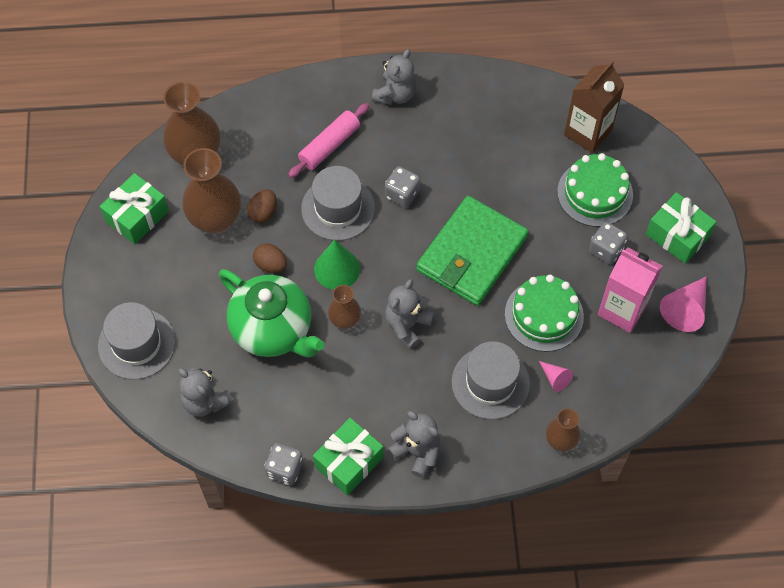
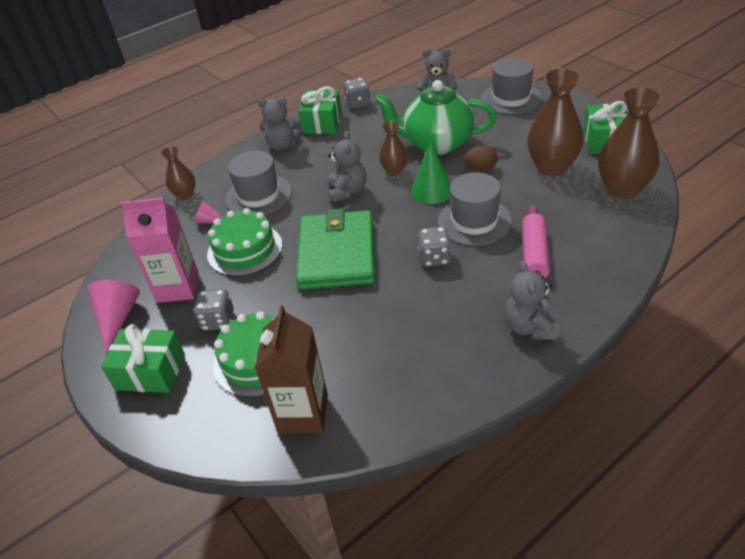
camera: 150 degrees right, 20 degrees down
(263, 212) = (525, 188): brown egg -> none

